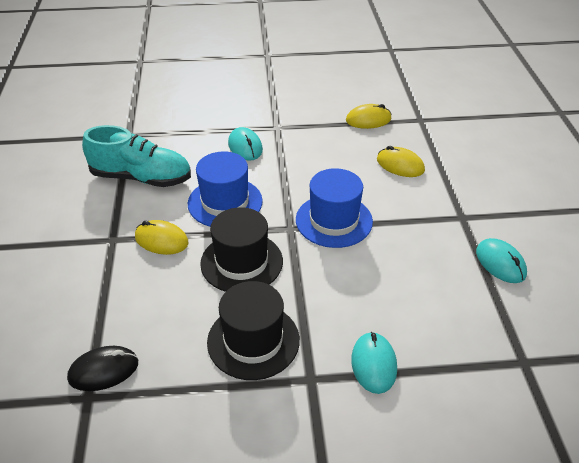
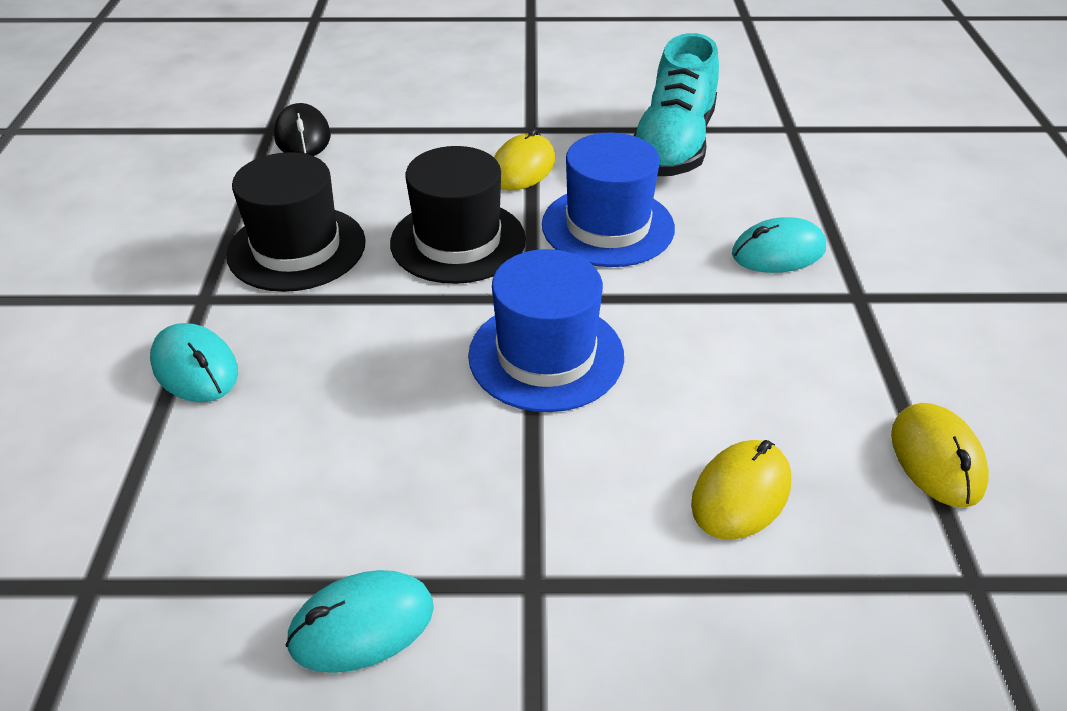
camera: 95 degrees right, 0 degrees up
(373, 364) = (195, 367): turquoise mouse -> turquoise mouse turned 45 degrees clockwise

